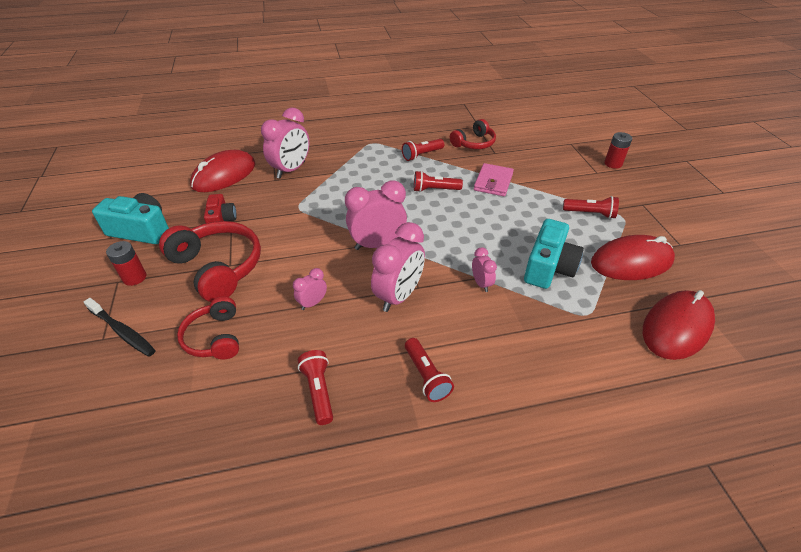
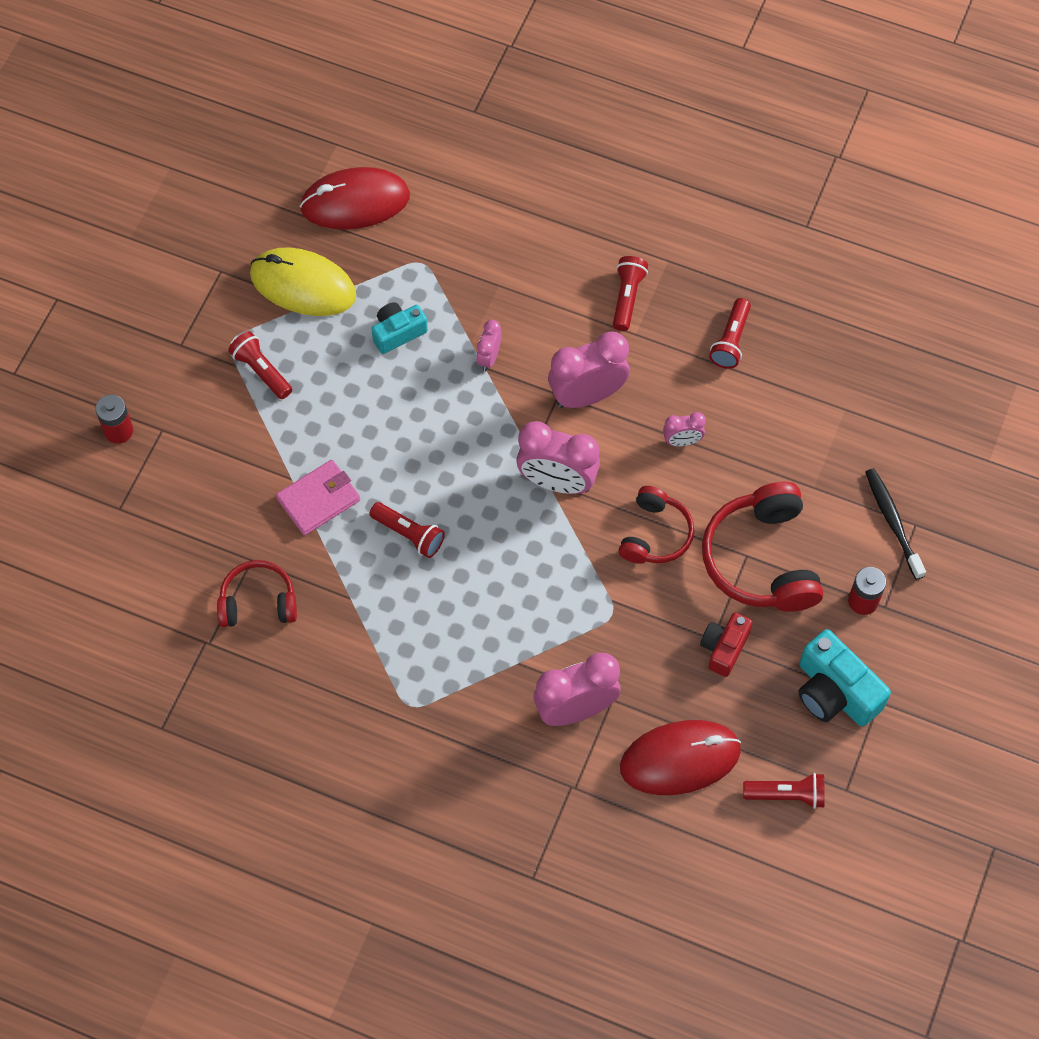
camera: 145 degrees left, 20 degrees up
(215, 337) = (801, 457): red headphones -> red headphones (655, 534)
(422, 155) = (361, 623): red flashlight -> red flashlight (787, 795)
(548, 267) = (398, 333): turquoise camera -> turquoise camera, size x0.63
(631, 262) = (303, 285): red mouse -> yellow mouse

